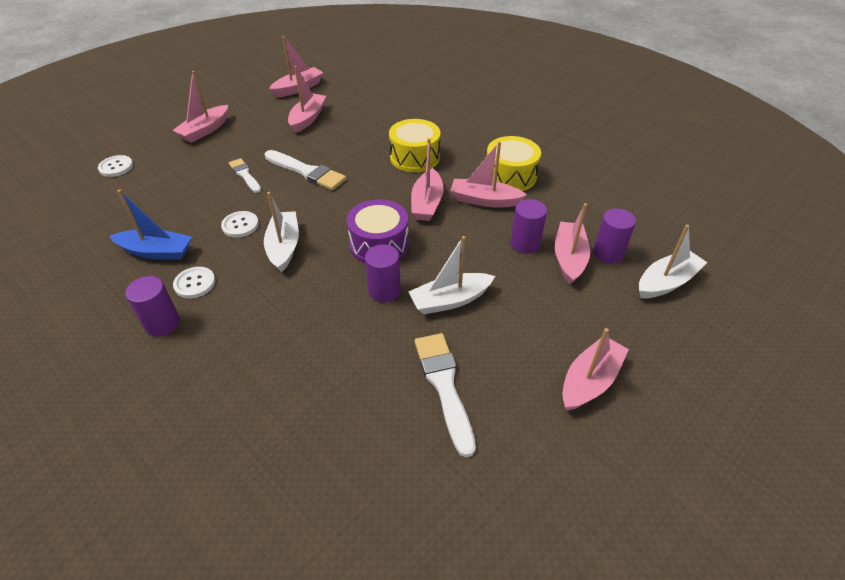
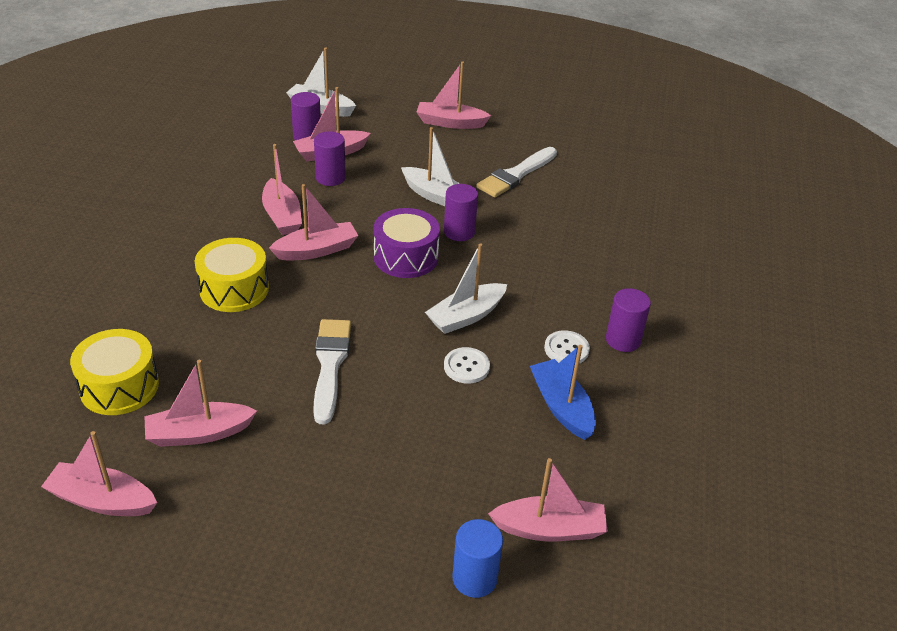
camera: 125 degrees left, 5 degrees down
(116, 167) = (474, 578): white button -> blue cylinder
(205, 130) = (310, 539): pink boat -> pink boat (549, 529)
(245, 175) = (380, 418): white brush -> none
(510, 176) = (224, 211): yellow drum -> yellow drum (119, 386)

